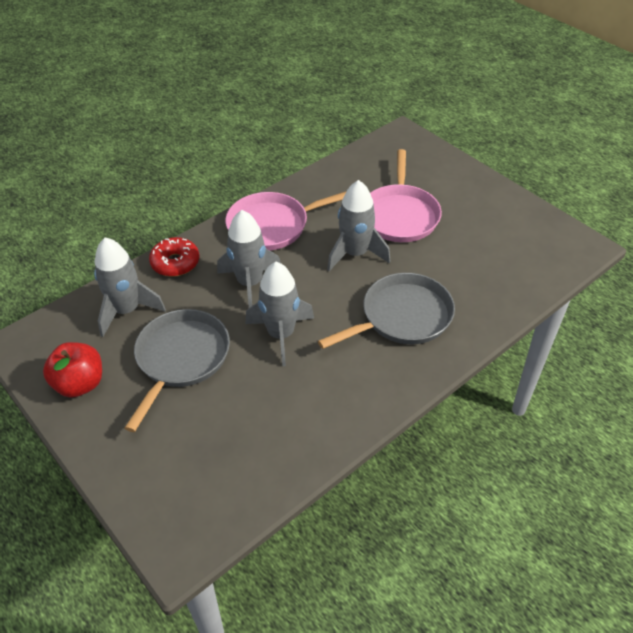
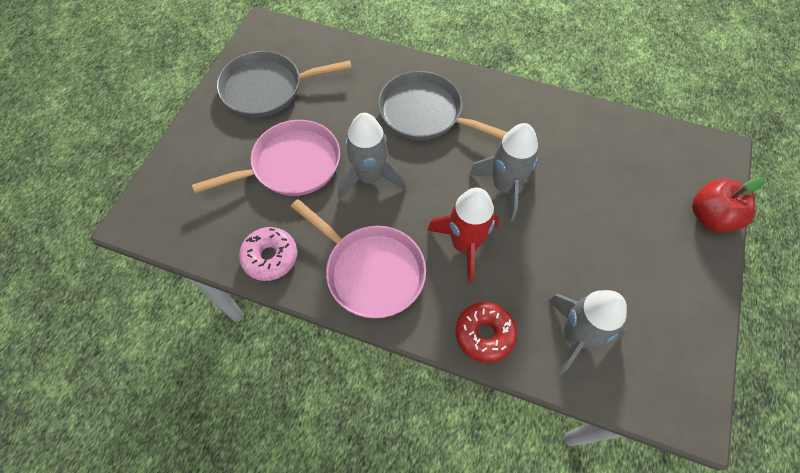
camera: 120 degrees left, 15 degrees up
(80, 384) = (677, 314): red apple -> red apple (710, 217)
(181, 358) = (586, 248): grey pan -> grey pan (266, 89)
(250, 283) = (464, 245): grey rocket -> red rocket
(324, 183) = (270, 257): none -> pink donut

